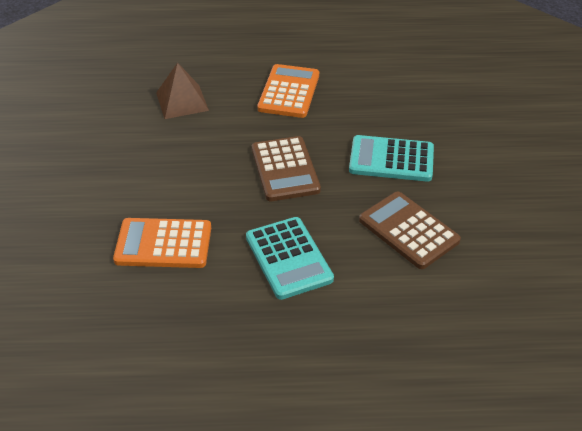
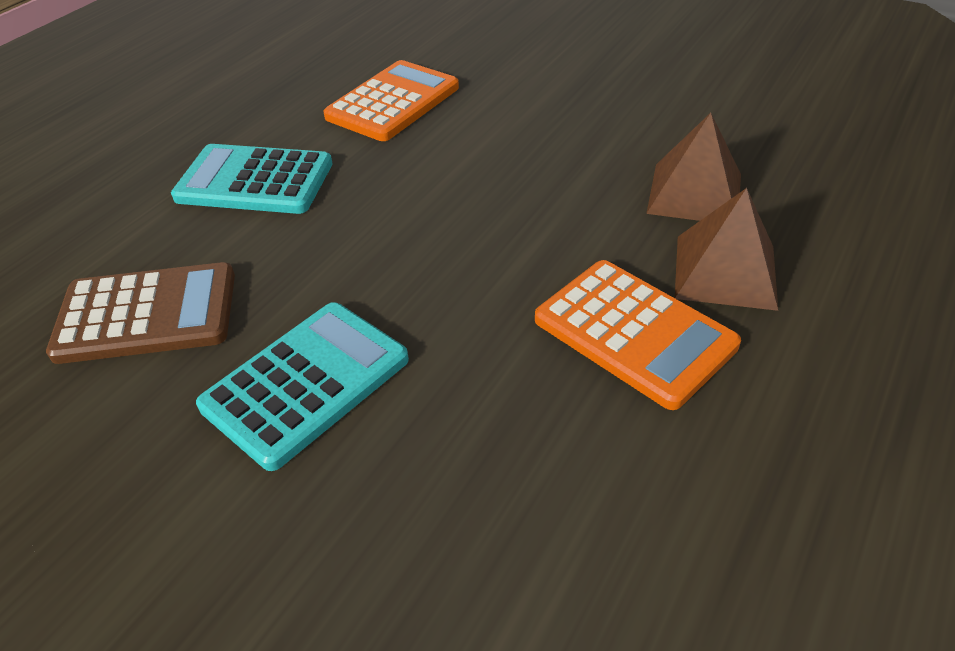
camera: 125 degrees right, 0 degrees up
(233, 81) = (725, 271): none -> brown pyramid
(285, 169) = (418, 241): brown calculator -> none

